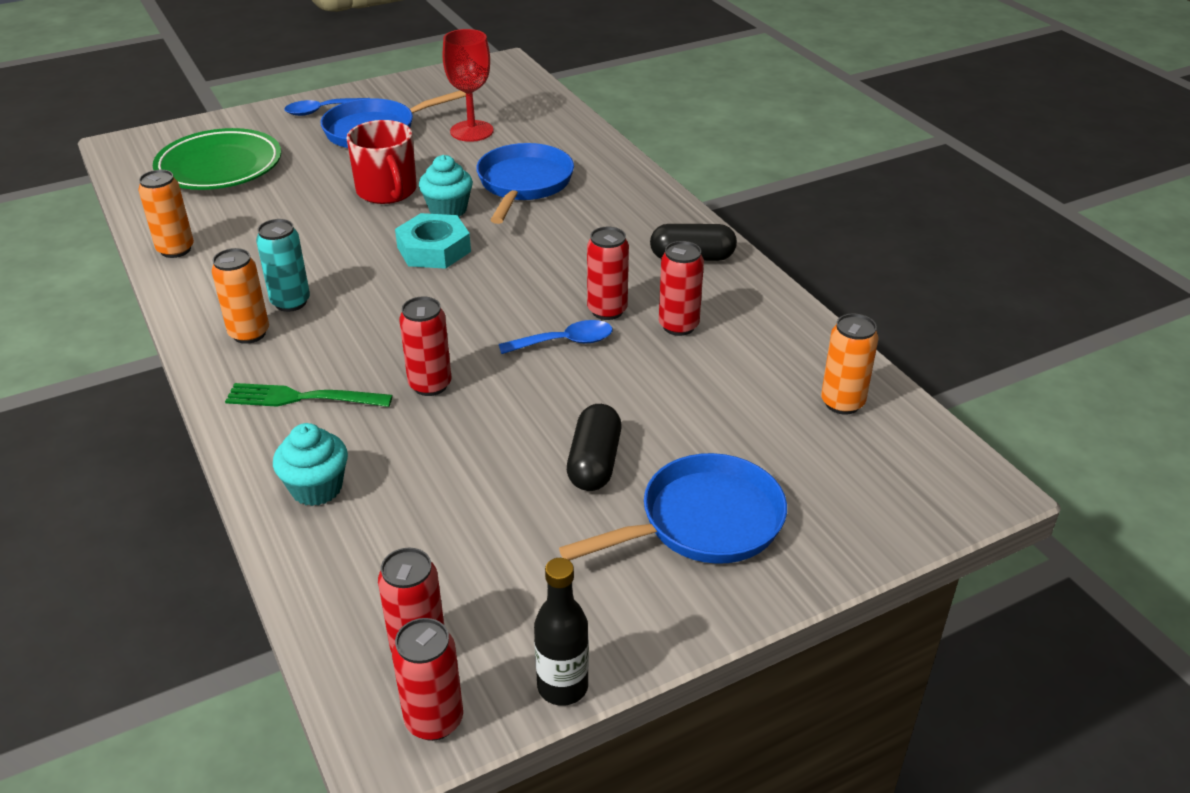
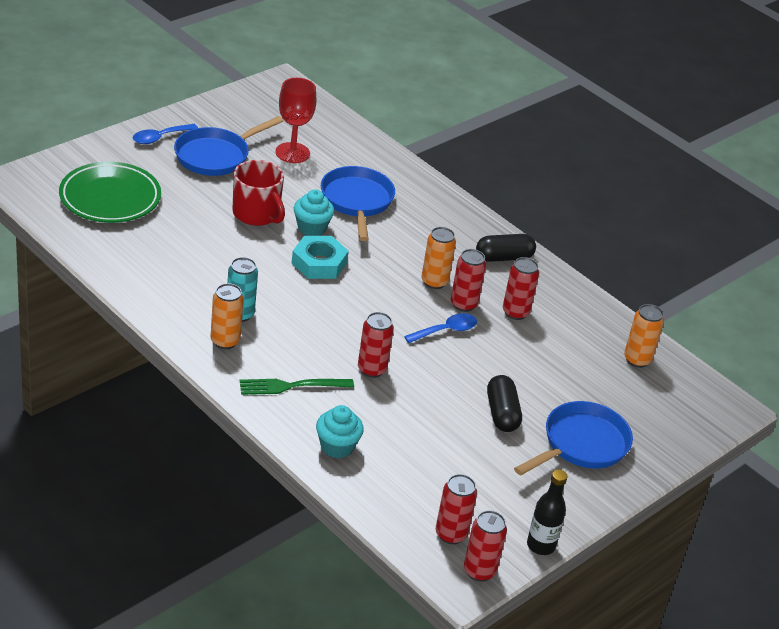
camera: 20 degrees left, 0 degrees up
(175, 250) = (125, 276): orange can -> orange can (434, 282)

